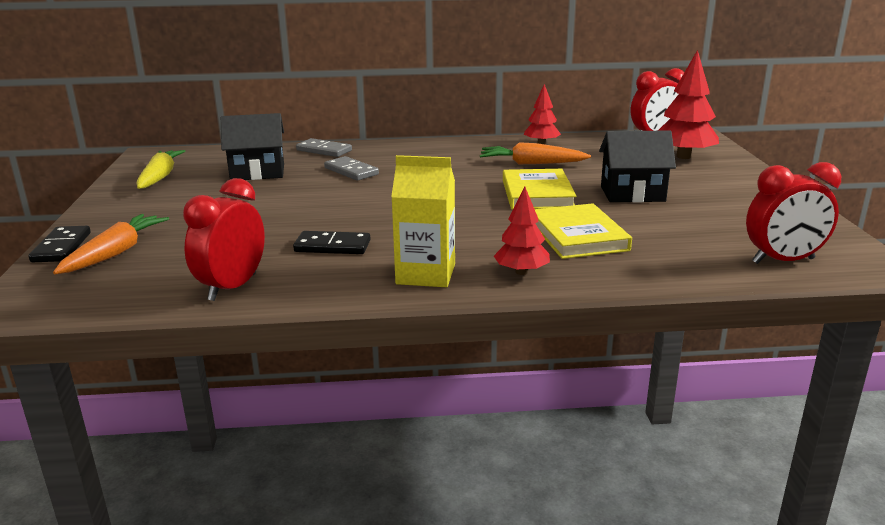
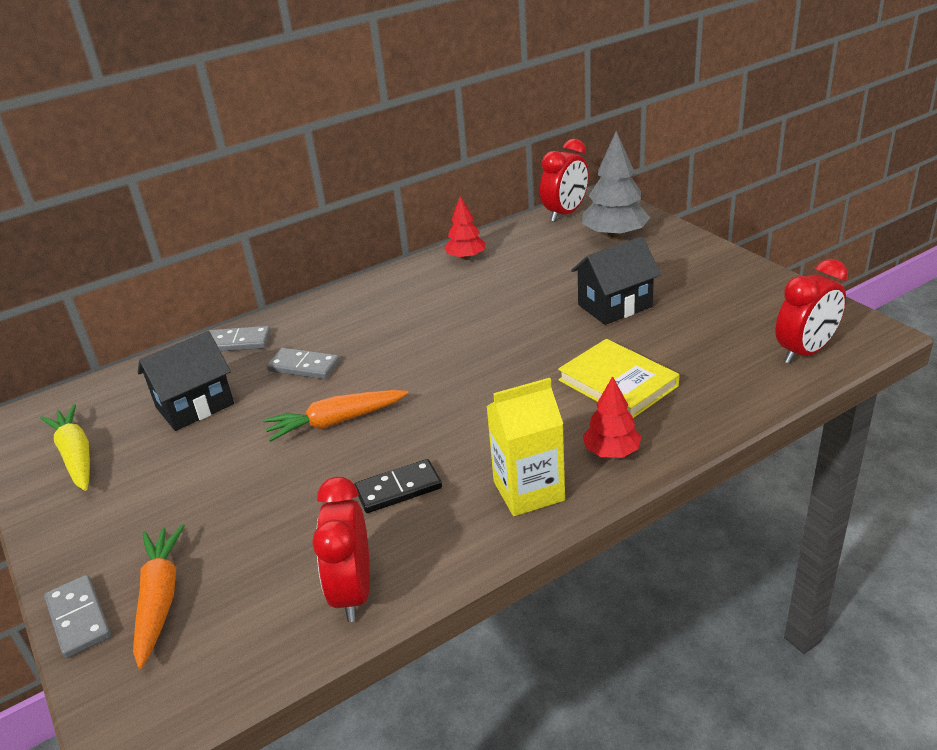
camera: 25 degrees left, 10 degrees up
(62, 247) = (79, 618): black domino -> grey domino
(531, 164) = (483, 292): orange carrot -> orange carrot (336, 422)
(537, 194) = (529, 336): yellow book -> none
(683, 156) = (614, 236): red tree -> grey tree

